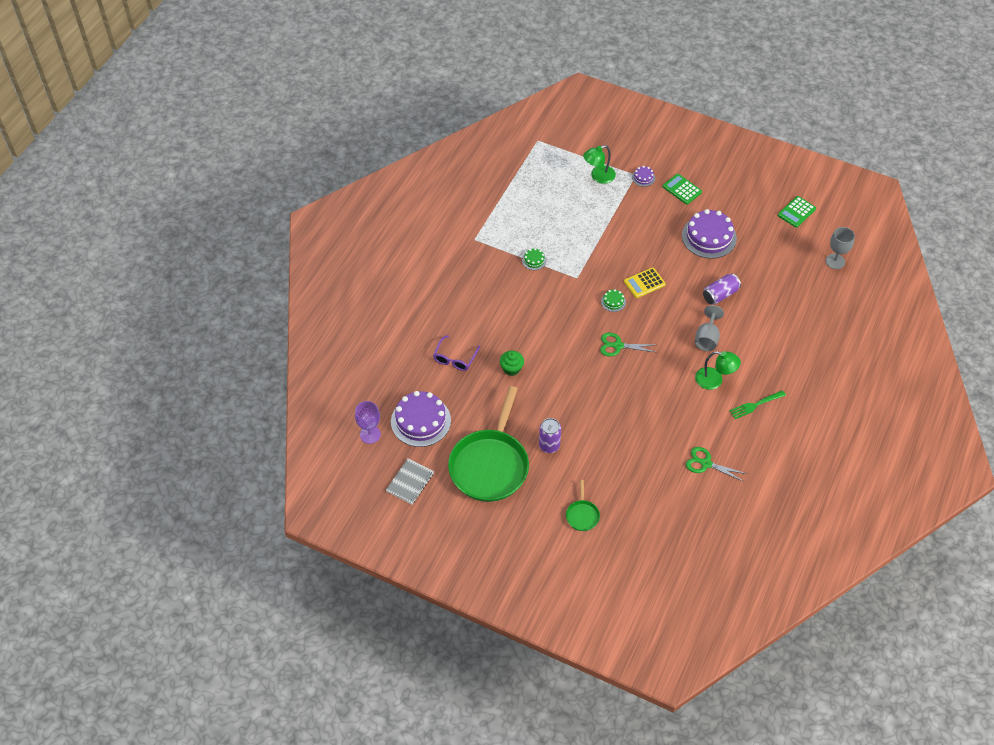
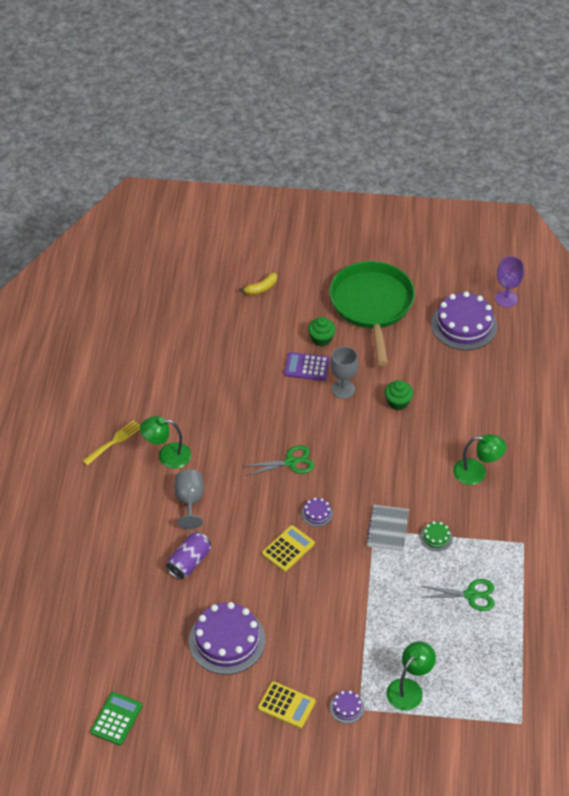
camera: 160 degrees right, 5 degrees down
(410, 482) = (441, 270): grey notebook -> grey notebook (388, 529)
(455, 358) = (465, 395): purple glasses -> none
(479, 296) = (477, 472): none -> green lamp
(549, 445) = (321, 339): purple can -> green cupcake
(572, 423) = (307, 367): none -> purple calculator
(582, 515) = (261, 288): green pan -> yellow banana
(613, 302) = (317, 513): green cake -> purple cake
(682, 189) = (286, 705): green calculator -> yellow calculator
(705, 463) = (153, 367): green scissors -> green scissors (471, 595)
(755, 405) = (114, 441): green fork -> yellow fork
(835, 261) = (50, 656): grey goblet -> grey goblet (343, 389)

